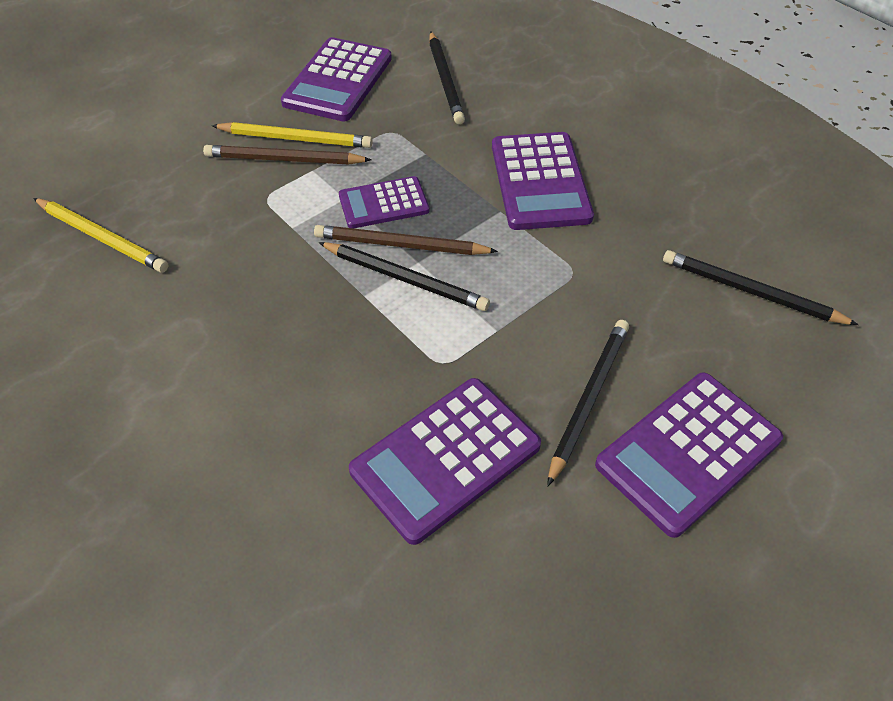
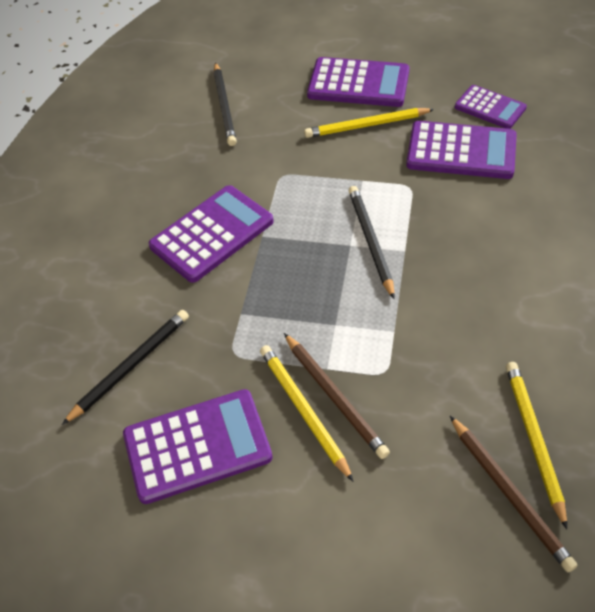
camera: 125 degrees left, 0 degrees up
(383, 203) = (317, 299): purple calculator -> purple calculator (490, 108)
(401, 245) = (346, 263): brown pencil -> brown pencil (509, 493)
(588, 399) = (366, 126): black pencil -> yellow pencil

